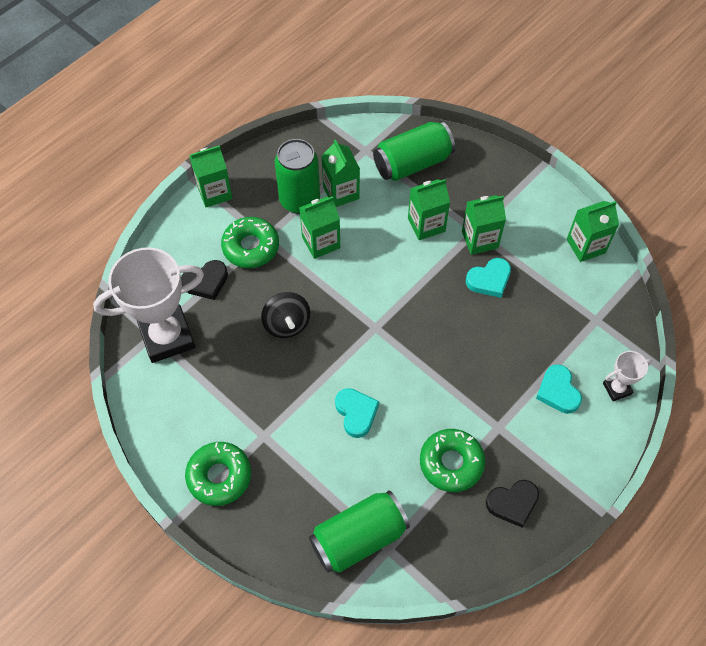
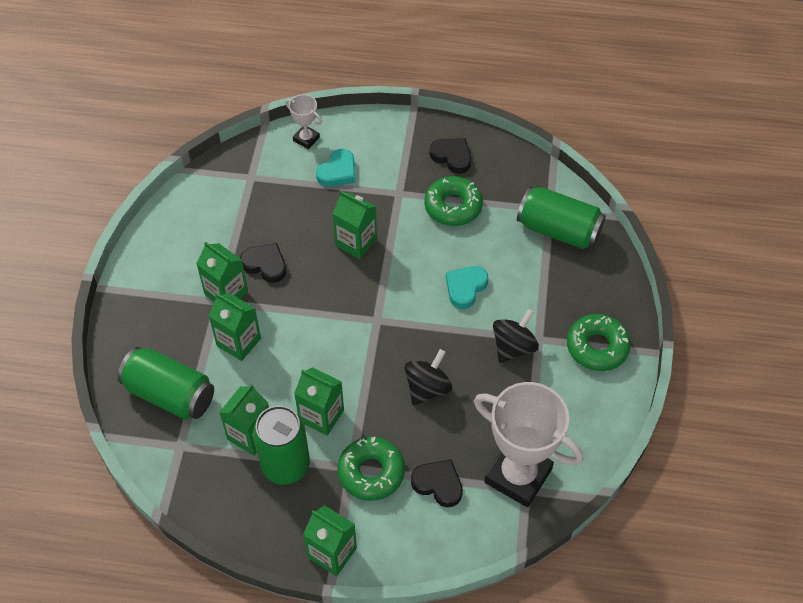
camera: 125 degrees left, 5 degrees down
(272, 410) = (513, 347): none -> black spinning top
(489, 280) = (265, 265): turquoise heart -> black heart
(586, 246) = (178, 215): green carton -> green carton (356, 242)

